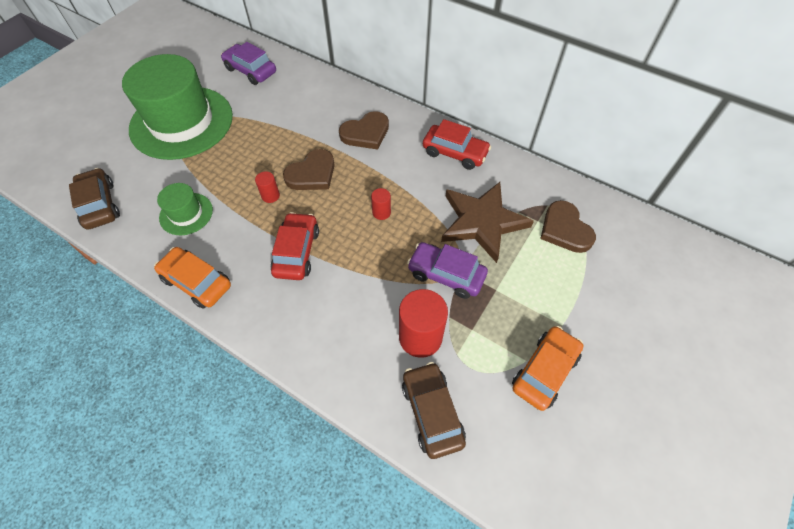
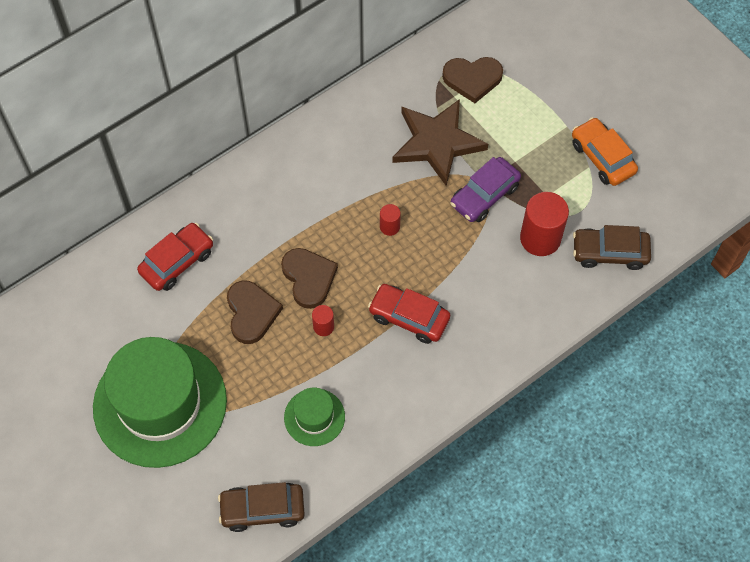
camera: 70 degrees left, 5 degrees up
(197, 282) = (411, 418): orange car -> none
(250, 71) = (97, 307): purple car -> none
(366, 133) = (270, 208): brown heart -> brown heart (251, 313)
(455, 153) = (337, 132): red car -> red car (177, 262)

